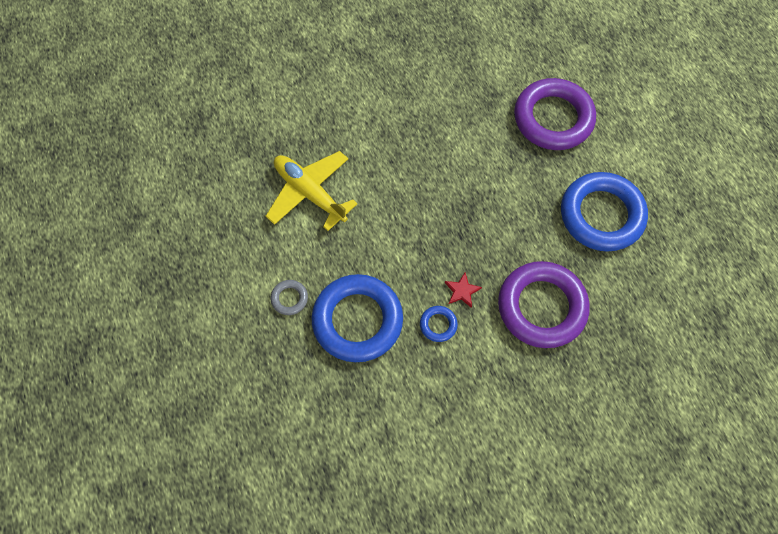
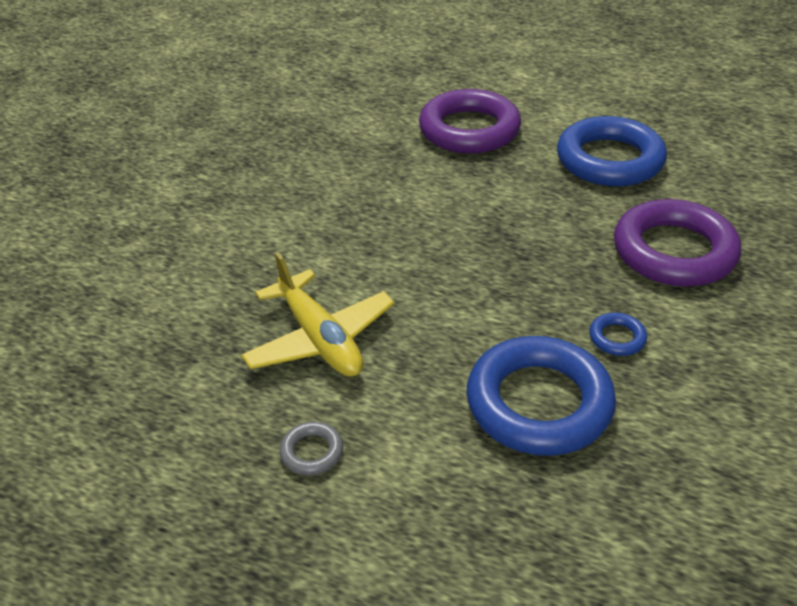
camera: 45 degrees left, 25 degrees down
(289, 298) = (436, 449): grey ring -> grey ring (312, 452)
(310, 193) = (319, 338): yellow plane -> yellow plane turned 120 degrees counterclockwise
(462, 291) = (593, 295): red star -> none

